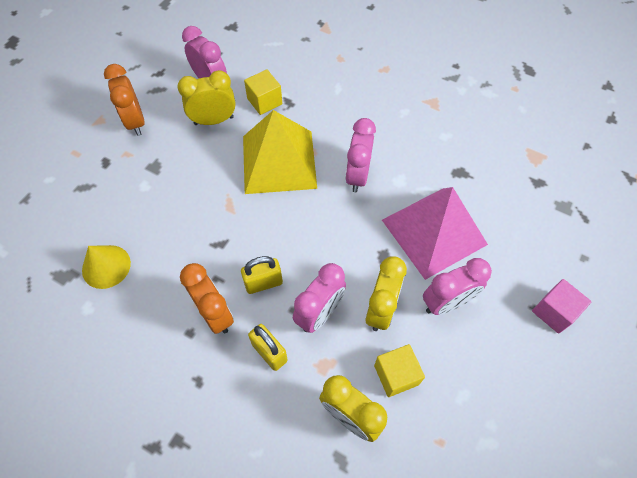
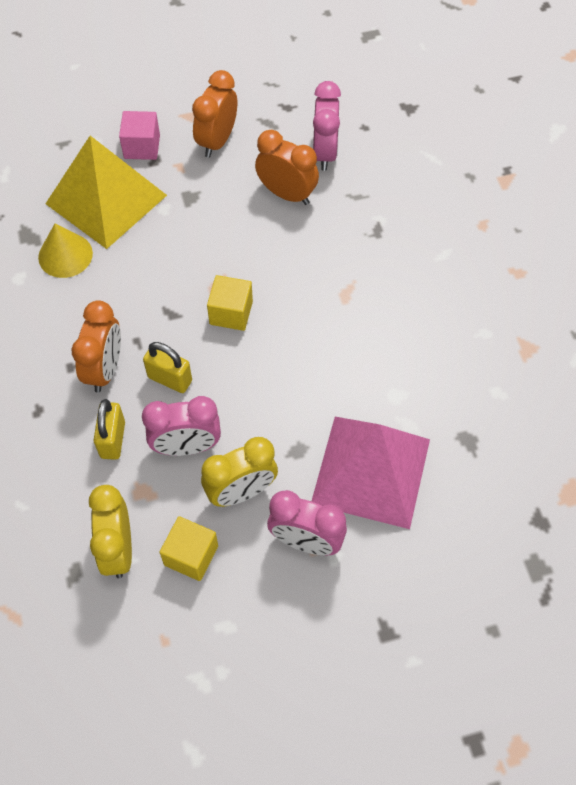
camera: 45 degrees right, 0 degrees up
(214, 120) = (287, 194): yellow clock -> orange clock
(264, 101) = (354, 211): yellow cube -> yellow cube (231, 313)
(279, 161) = (302, 281): yellow pyramid -> yellow pyramid (106, 199)
(357, 176) = (360, 356): pink clock -> none
(554, 312) = (397, 645): pink cube -> pink cube (142, 147)

